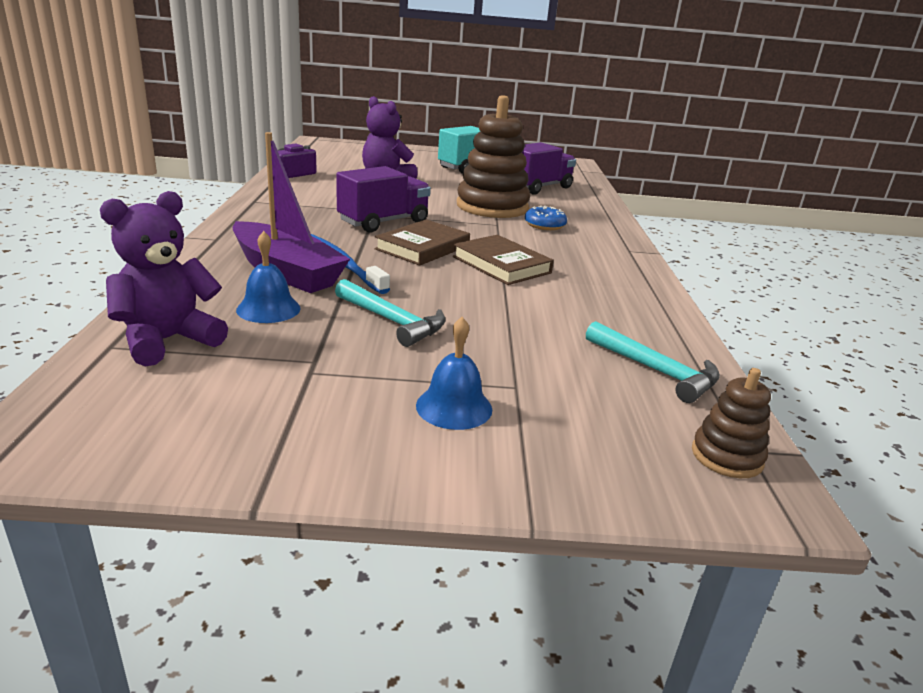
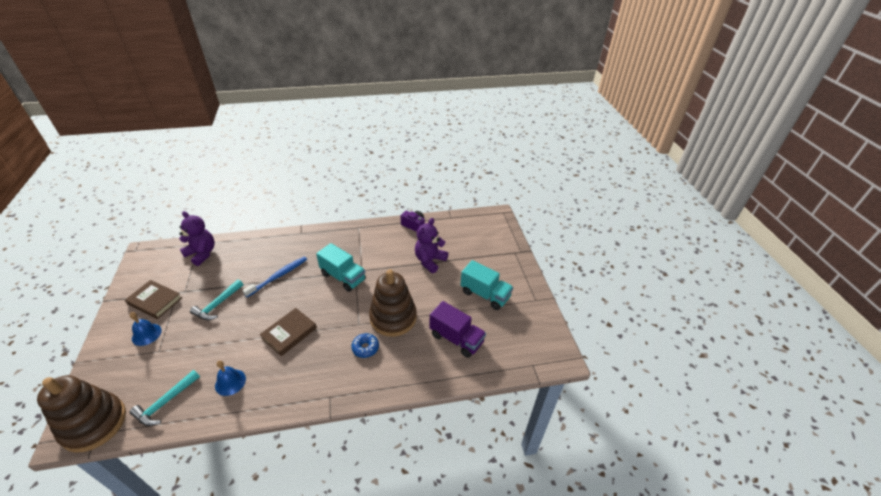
camera: 80 degrees right, 15 degrees up
(268, 309) = (228, 268): blue bell -> blue bell (230, 382)
(286, 272) = (266, 263): purple boat -> none
(383, 222) = (343, 277): purple truck -> turquoise truck
(422, 247) = (308, 298): brown book -> brown book (155, 301)
(727, 456) = (94, 424): brown stacking toy -> brown stacking toy, size x2.12

